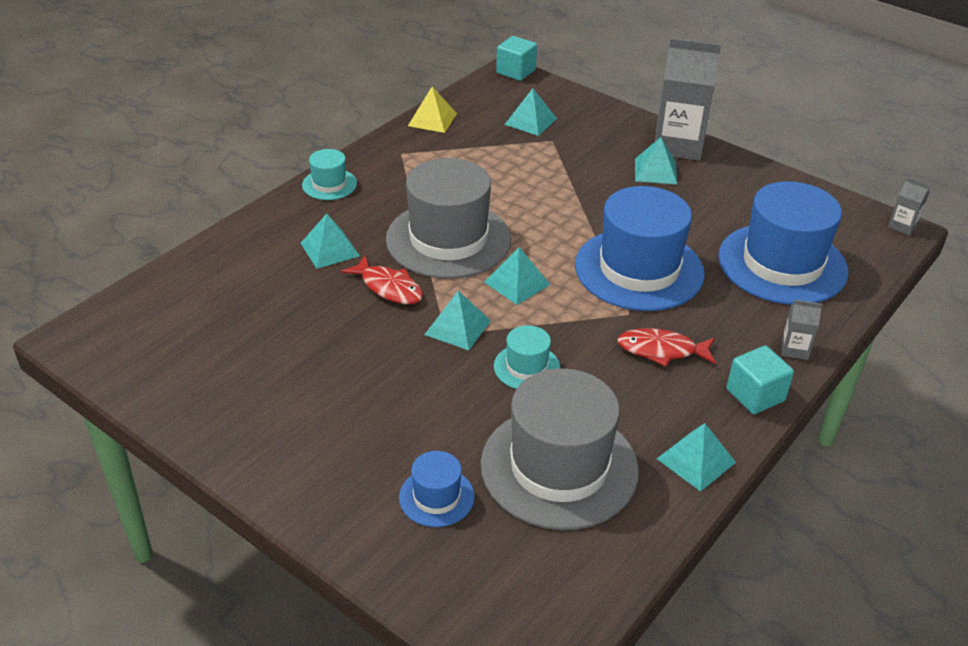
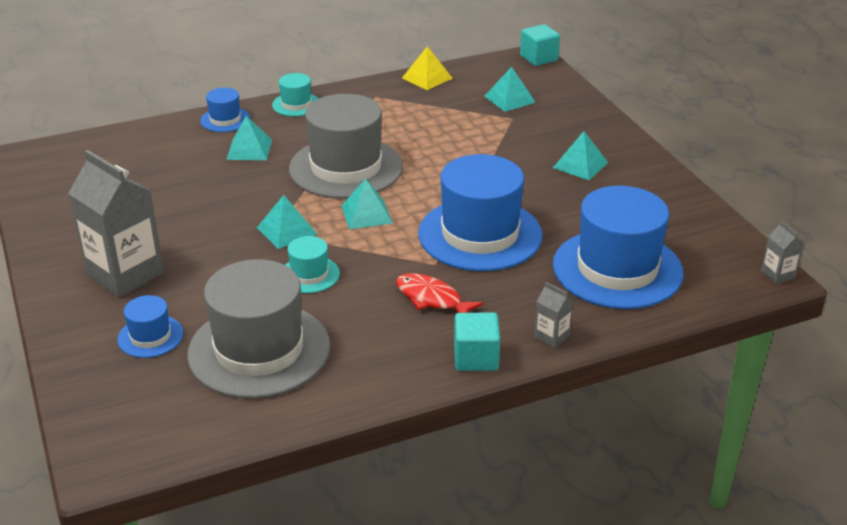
camera: 30 degrees right, 5 degrees down
(270, 223) = (225, 120): none -> blue hat
(389, 287) = (264, 188): red fish -> none
(678, 145) = (625, 150): grey carton -> grey carton (125, 274)
(696, 460) = (371, 385): turquoise pyramid -> none

